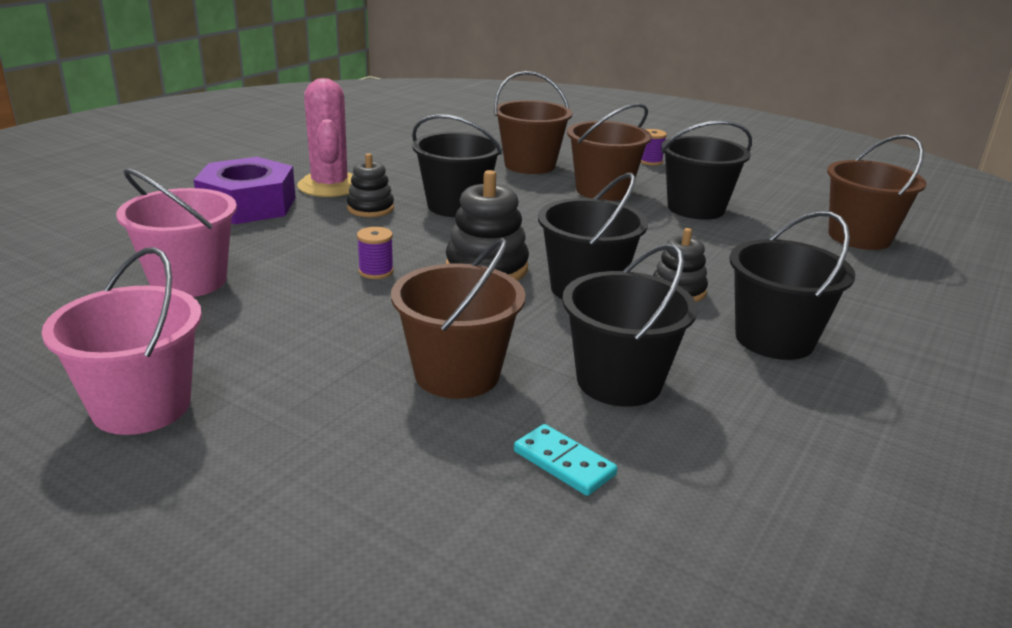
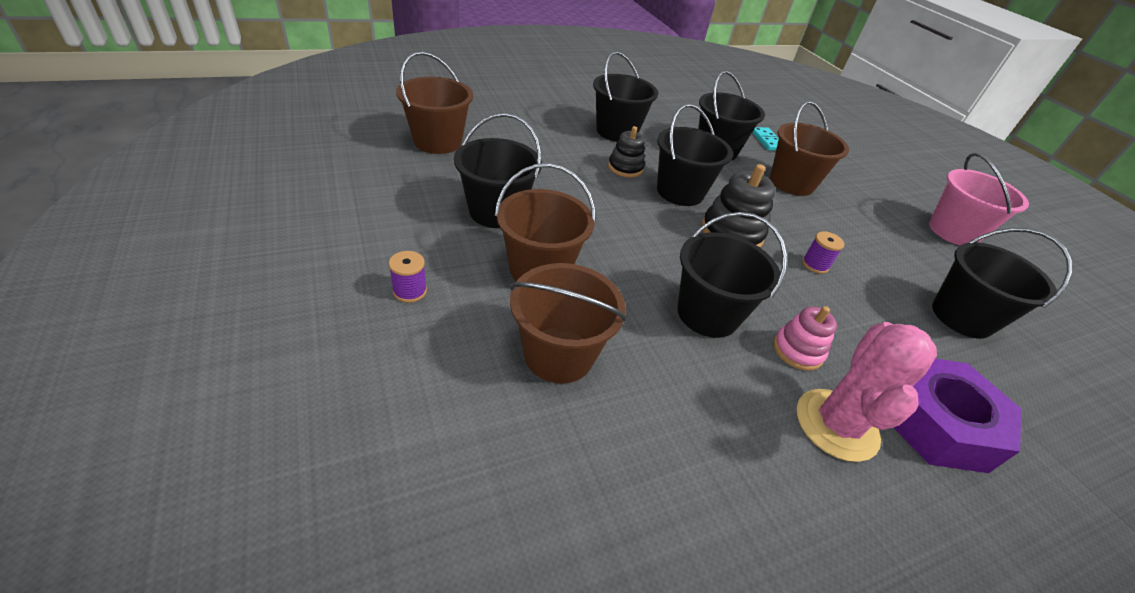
camera: 150 degrees left, 15 degrees up
(189, 281) = (961, 317): pink bucket -> black bucket
(370, 208) = (797, 351): black stacking toy -> pink stacking toy

